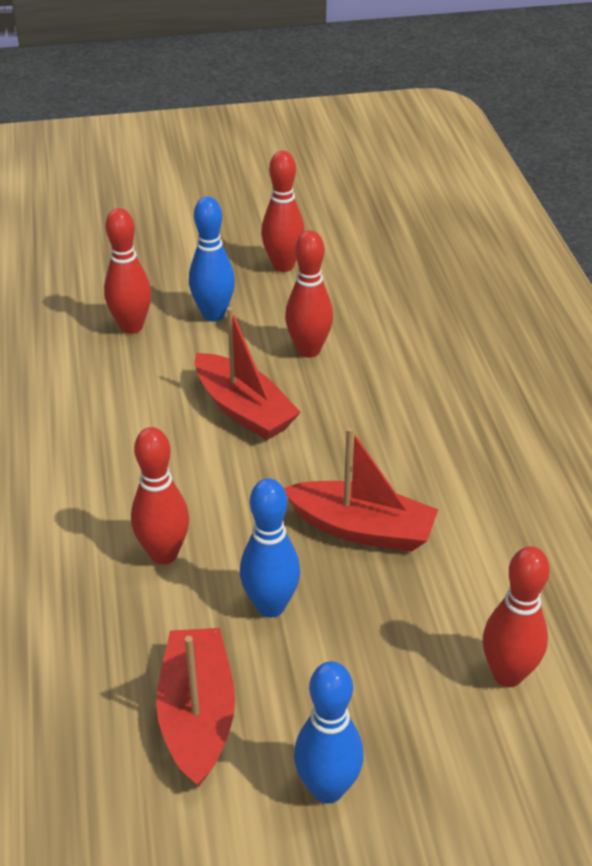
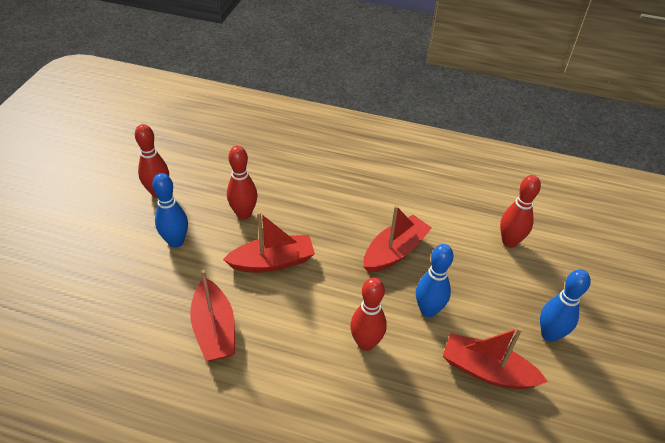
camera: 65 degrees left, 5 degrees up
(99, 403) = (214, 329): none -> red boat
(131, 327) = (152, 285): red bowling pin -> none

